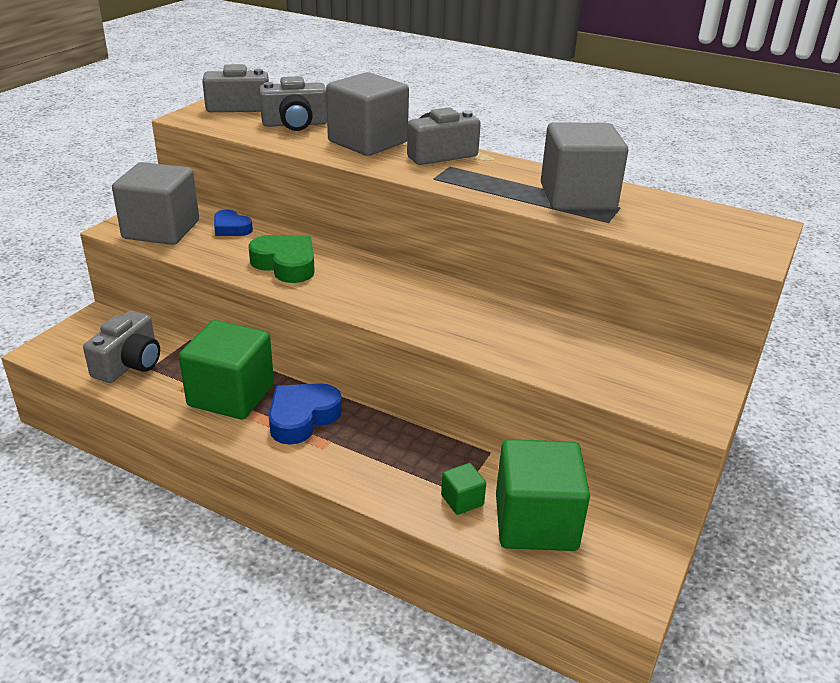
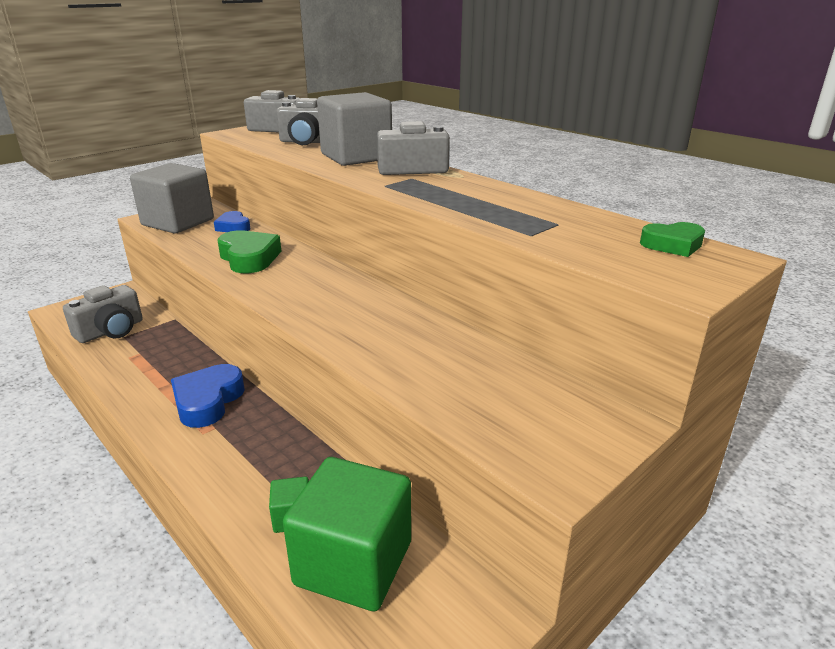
camera: 20 degrees right, 5 degrees down
(231, 395) = (166, 370): green cube -> none
(302, 418) = (208, 401): blue heart -> blue heart turned 45 degrees counterclockwise
(577, 197) = (518, 211): grey cube -> none
(720, 218) = (672, 245): none -> green heart

